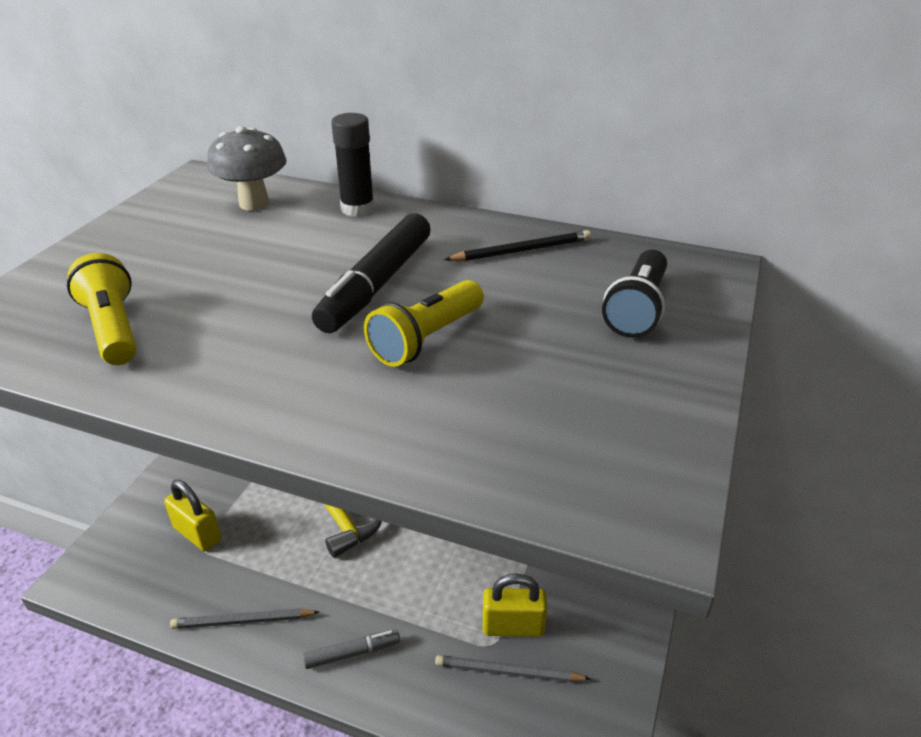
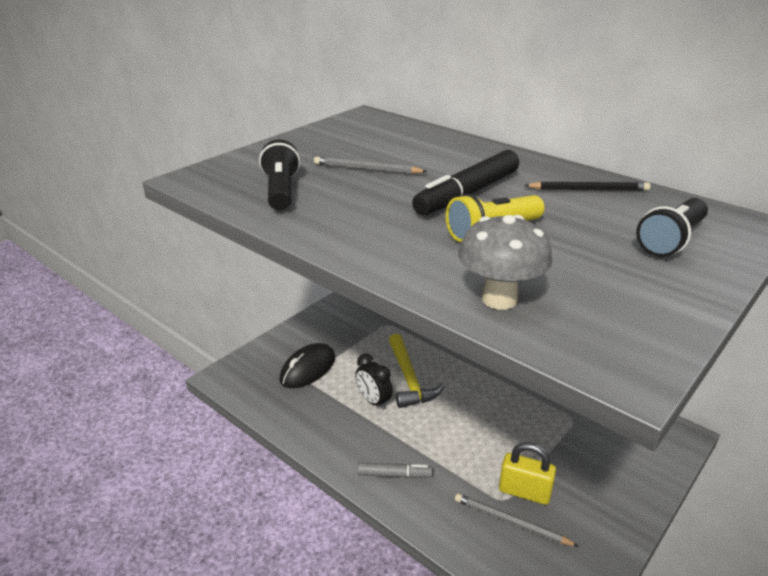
camera: 20 degrees right, 5 degrees down
(113, 329) = (281, 191): yellow flashlight -> black flashlight
(197, 534) = (308, 369): yellow padlock -> black mouse
(243, 621) = (323, 432): grey pencil -> grey pencil (367, 169)
(254, 203) = (397, 135): grey mushroom -> grey mushroom (499, 299)
(298, 556) = (373, 401): none -> black clock
(357, 209) = (470, 147): black glue stick -> none

